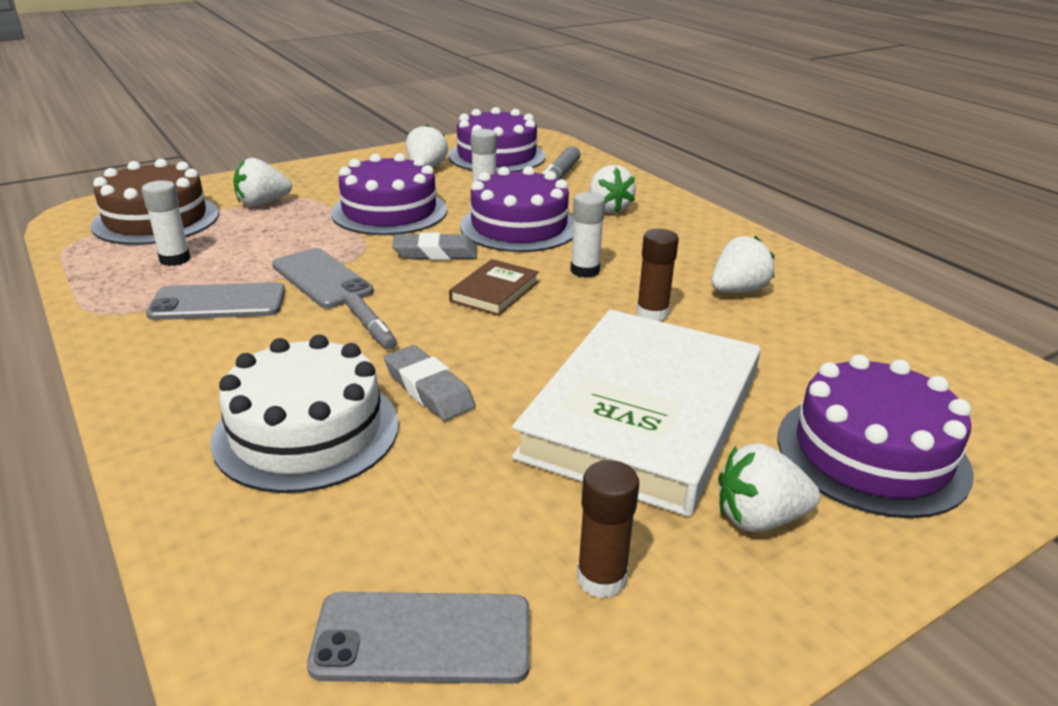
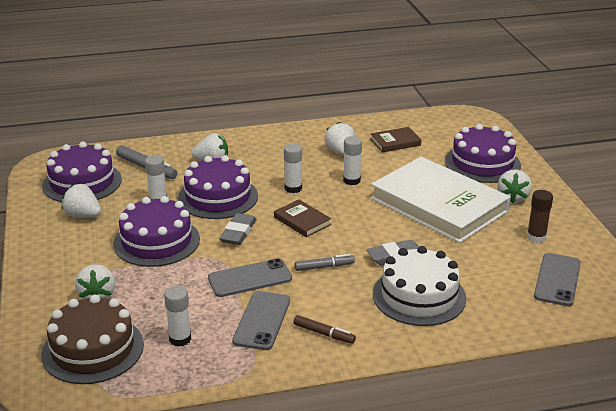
camera: 70 degrees left, 0 degrees up
(186, 354) = (324, 334): none -> brown marker
(652, 313) = (351, 180): brown glue stick -> white glue stick
(834, 336) = (395, 142): none -> brown book

